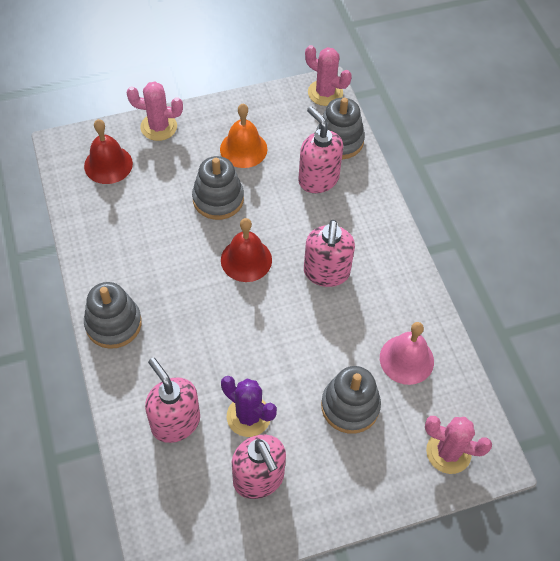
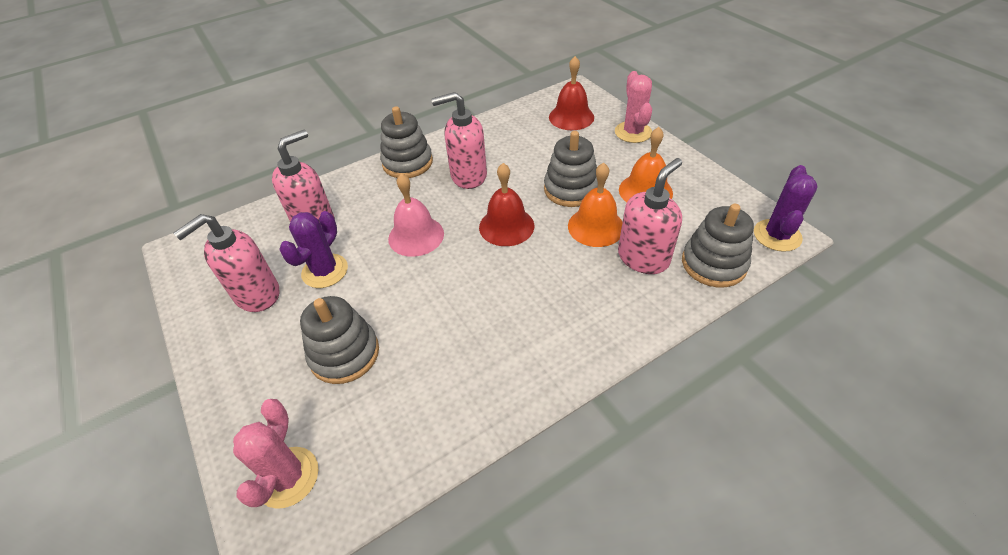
camera: 80 degrees right, 10 degrees down
(272, 197) = (596, 226): none -> orange bell
(325, 93) = (777, 235): pink cactus -> purple cactus
(326, 272) = (516, 294): pink soap dispenser -> pink soap dispenser (468, 176)
(406, 359) = (417, 400): pink bell -> pink bell (416, 236)

